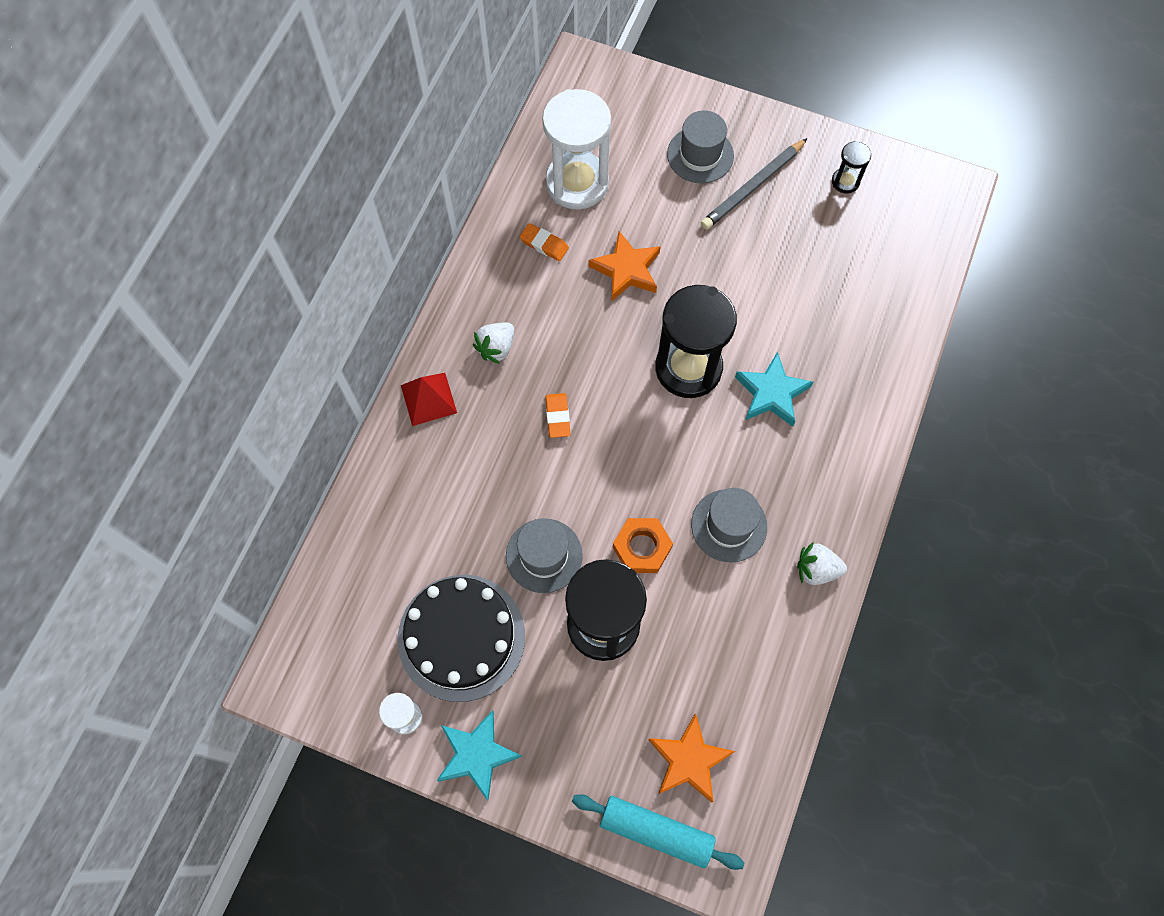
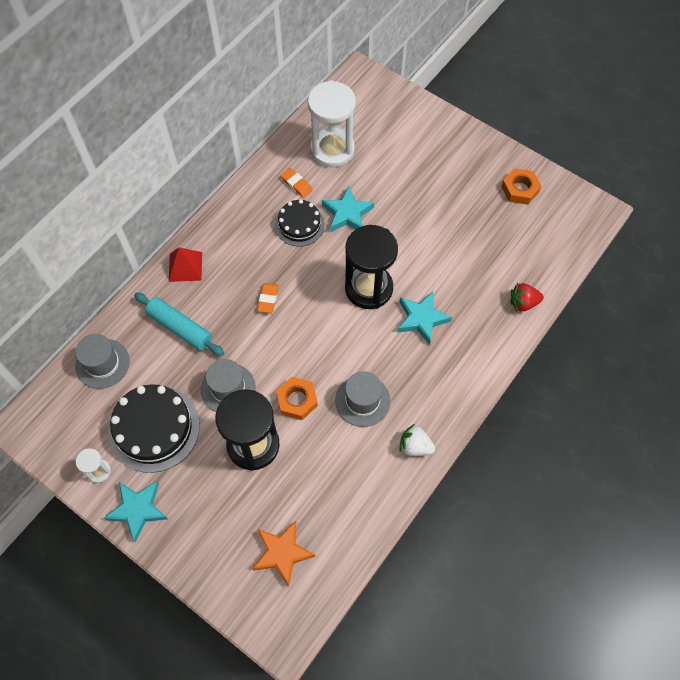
camera: 15 degrees right, 5 degrees down
(496, 348) = (242, 244): white strawberry -> none
(566, 301) = (299, 225): none -> black cake
(626, 270) = (347, 213): orange star -> turquoise star
(656, 832) = (243, 596): turquoise rolling pin -> turquoise rolling pin (180, 328)
(700, 155) = (423, 149): grey hat -> grey hat (102, 363)
(753, 187) = (453, 178): grey pencil -> none
(845, 181) = (520, 189): black hourglass -> orange nut
(896, 338) = (523, 303): none -> red strawberry

